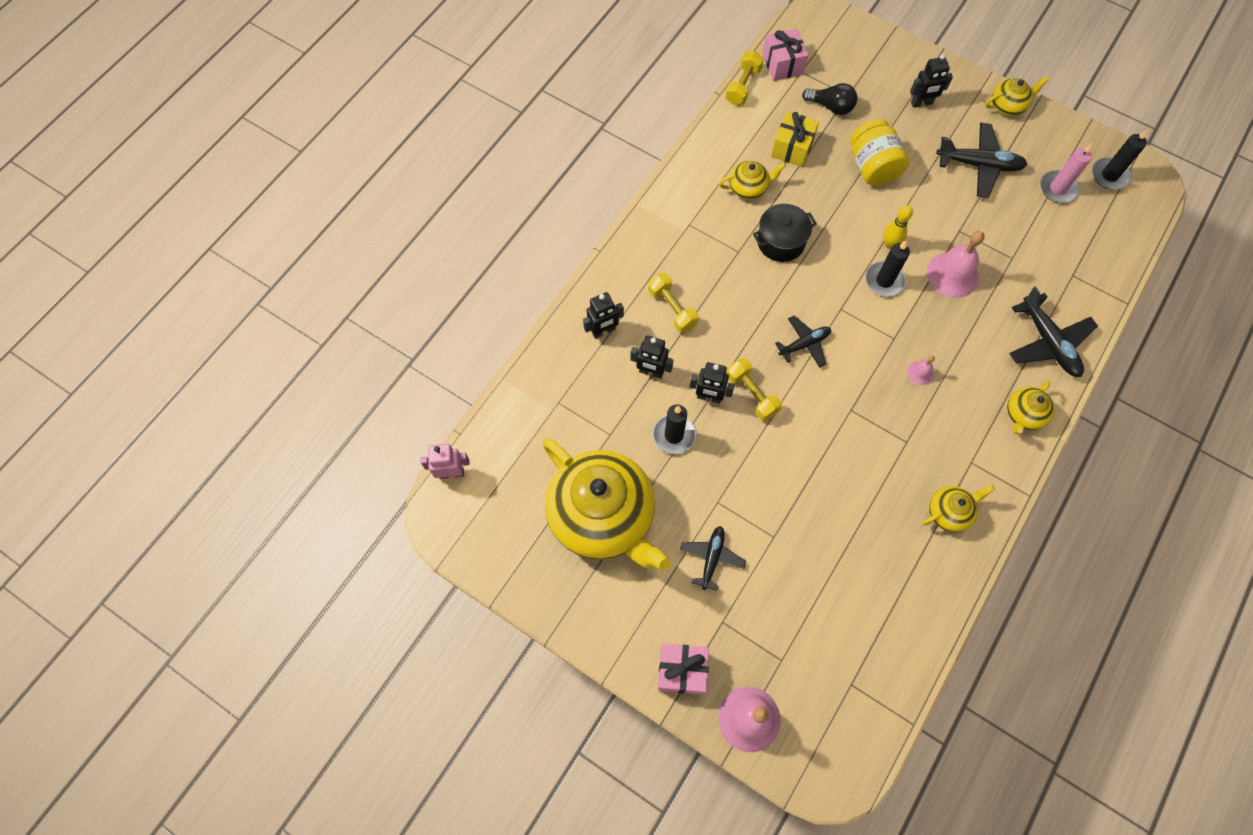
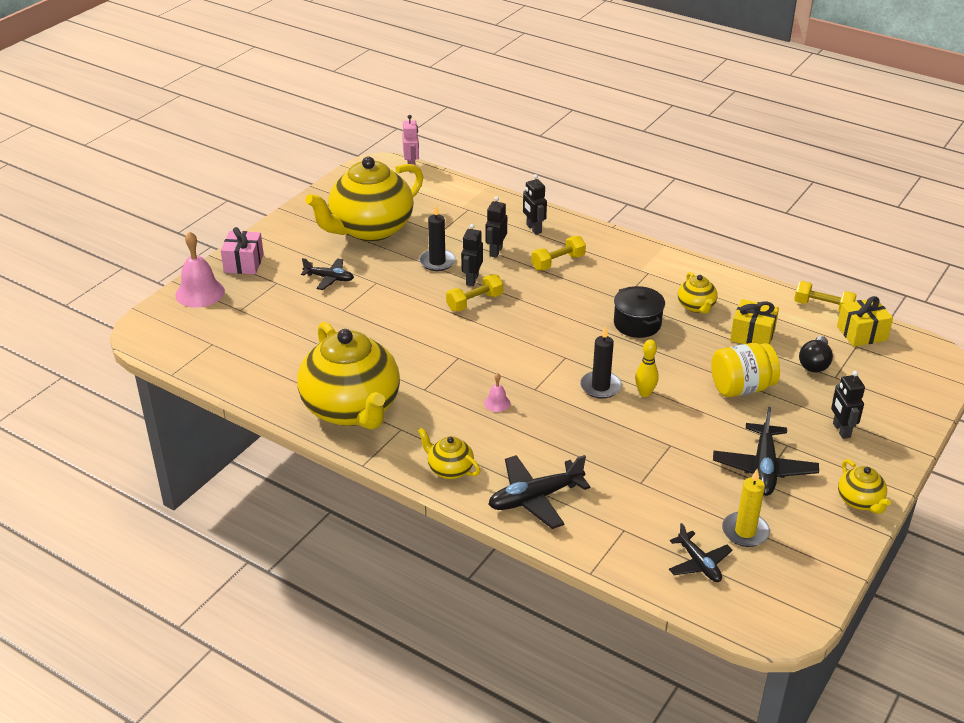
camera: 90 degrees right, 30 degrees down
(782, 64) = (861, 333): pink gift -> yellow gift
(804, 344) = (526, 333): black plane -> black plane (699, 563)
(949, 512) = (352, 409): yellow teapot -> yellow teapot, size x2.32
(952, 274) = (613, 434): pink bell -> none
(1057, 188) = (745, 532): pink candle -> yellow candle
(1109, 175) = (776, 583): black candle -> none

